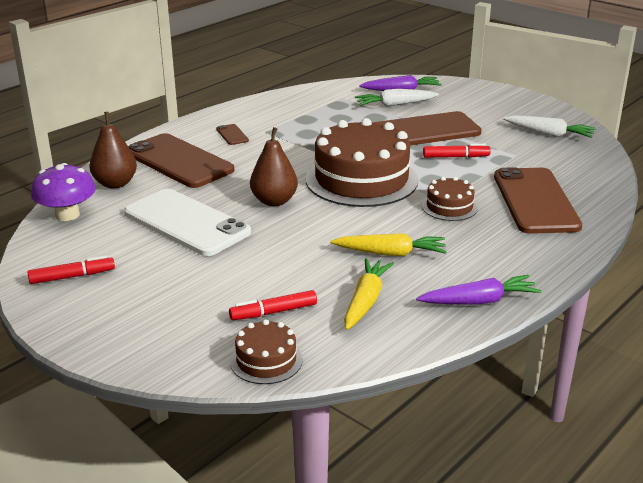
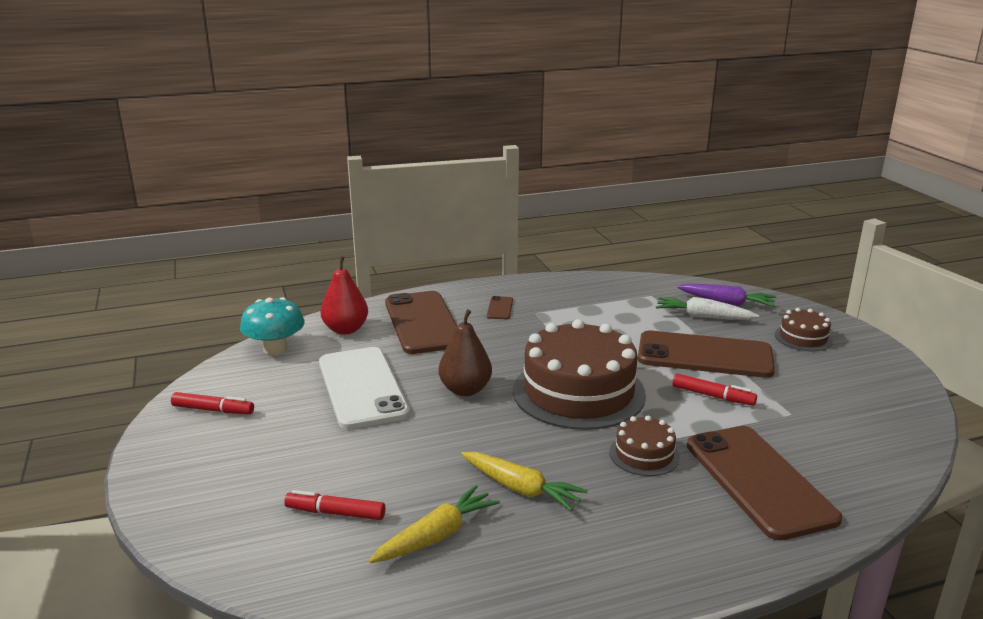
camera: 30 degrees right, 5 degrees down
(67, 215) = (275, 348): purple mushroom -> turquoise mushroom
(115, 184) = (345, 329): brown pear -> red pear
(266, 360) = (271, 565): brown cake -> brown cake (803, 338)
(479, 301) = (559, 586): purple carrot -> none
(535, 201) = (758, 481): brown phone -> brown phone turned 45 degrees counterclockwise
(549, 134) = (862, 399): white carrot -> none

